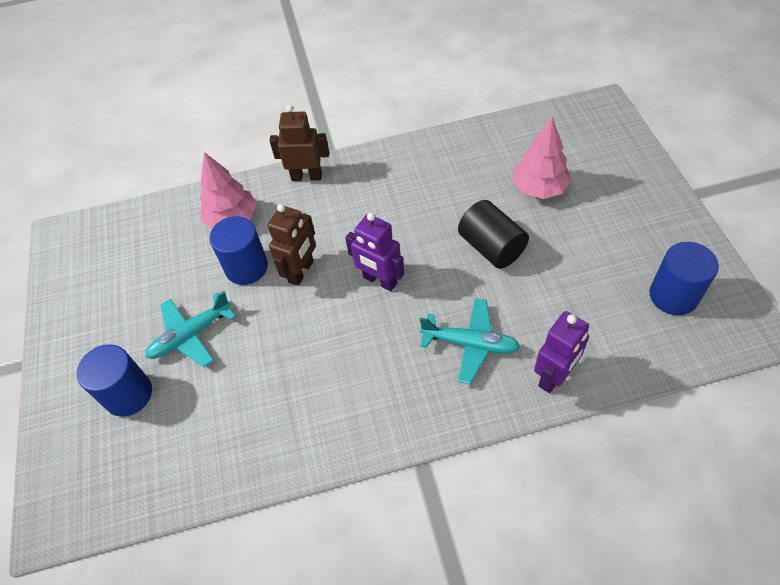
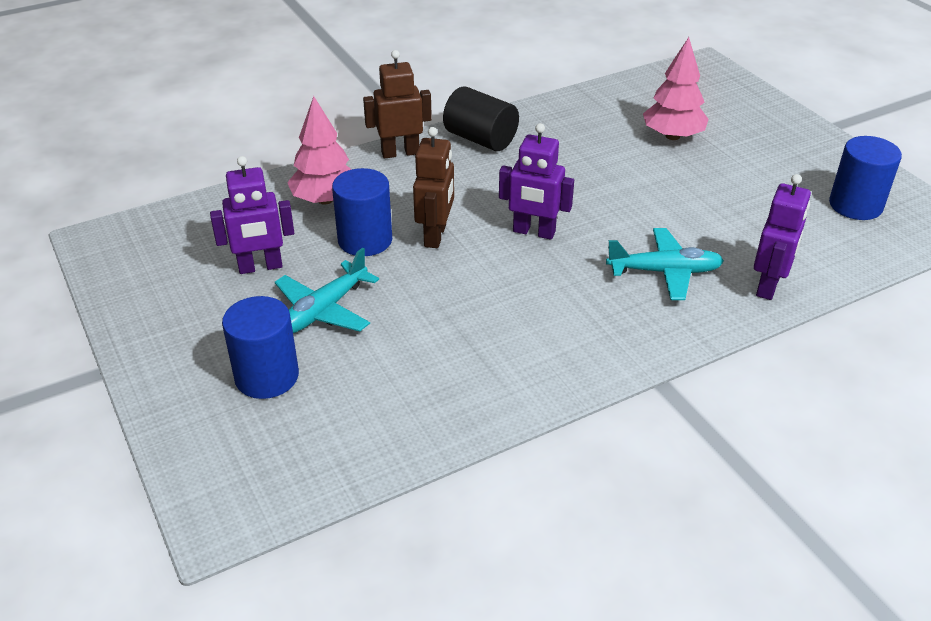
camera: 20 degrees left, 15 degrees down
(161, 282) = (260, 267): none -> purple robot
(491, 247) = (646, 189): black cylinder -> black cylinder (480, 139)

